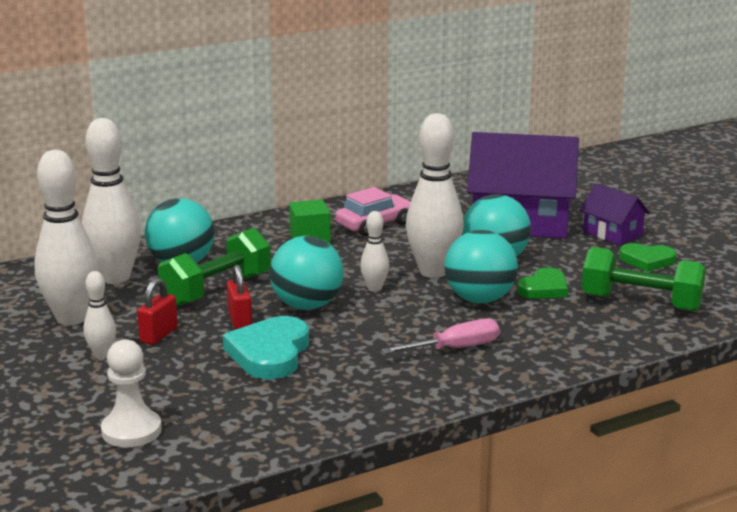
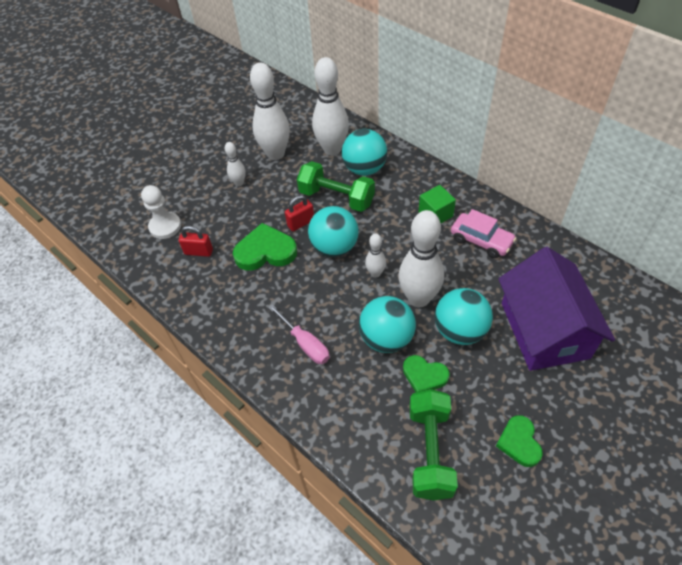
camera: 75 degrees right, 30 degrees up
(158, 335) = (269, 195): red padlock -> red padlock (198, 252)
(269, 353) = (265, 251): turquoise heart -> green heart
(612, 233) = (562, 404): purple house -> none

